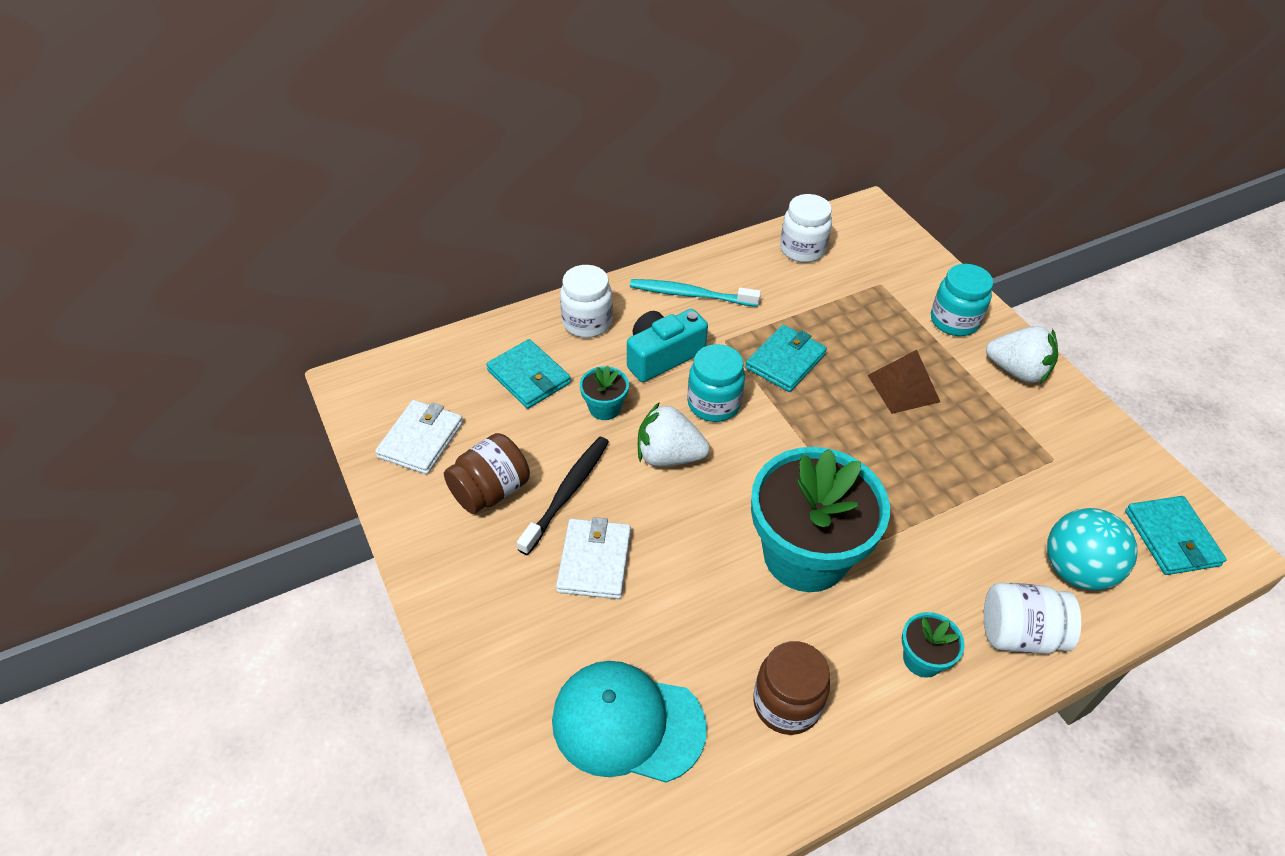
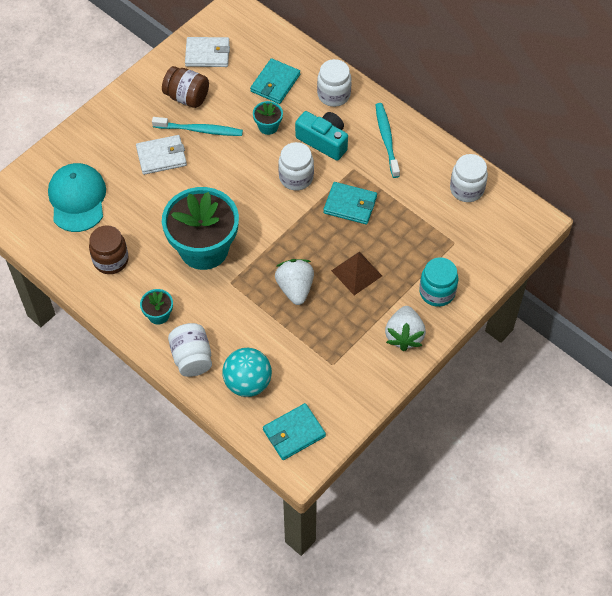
camera: 70 degrees right, 10 degrees up
(567, 493) = (200, 130): black toothbrush -> turquoise toothbrush
(668, 456) = (246, 167): white strawberry -> white strawberry (295, 288)
(714, 404) = (296, 177): turquoise jar -> white jar

